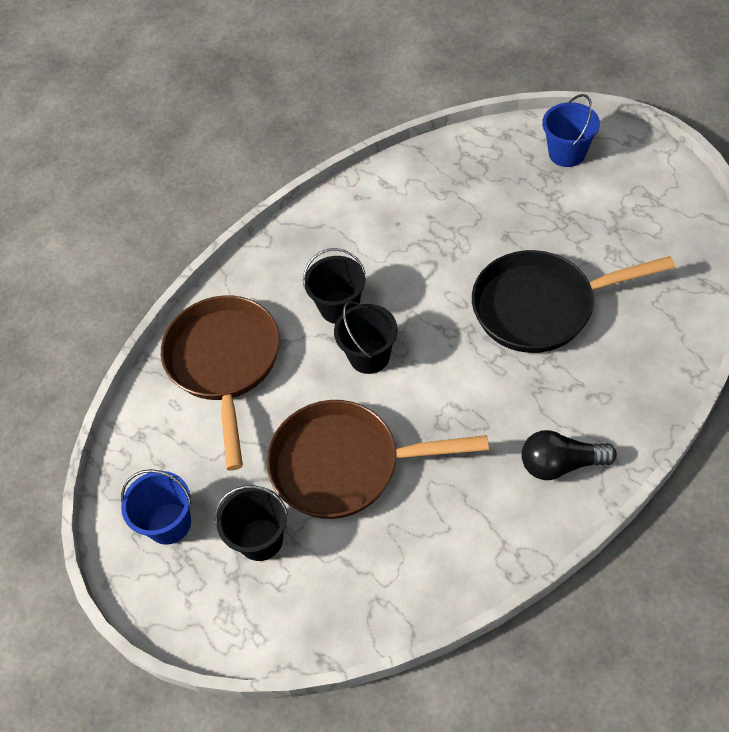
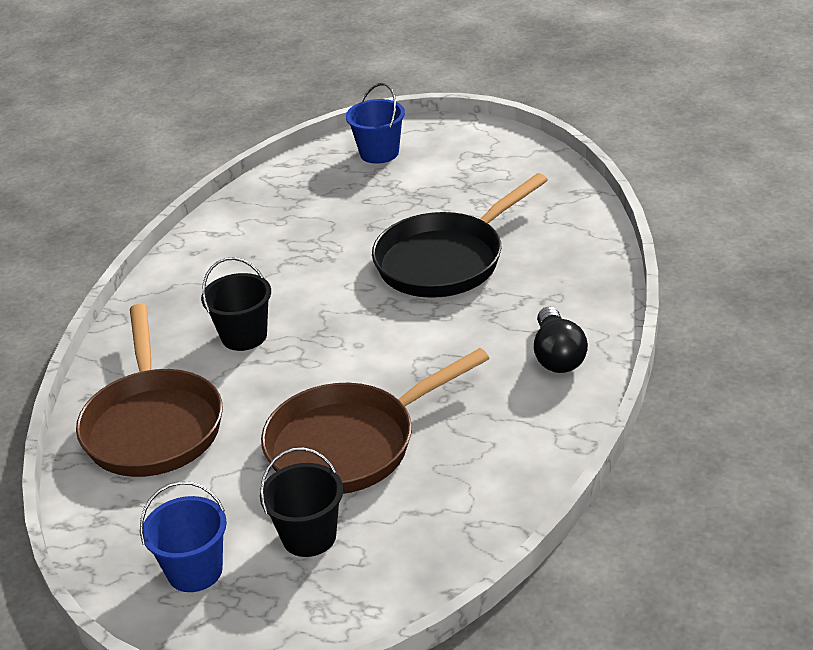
camera: 35 degrees left, 20 degrees down
(225, 364) = (153, 425): brown pan -> brown pan turned 150 degrees counterclockwise
(369, 356) = (307, 358): black bucket -> none
(560, 464) = (557, 356): black light bulb -> black light bulb turned 60 degrees counterclockwise

